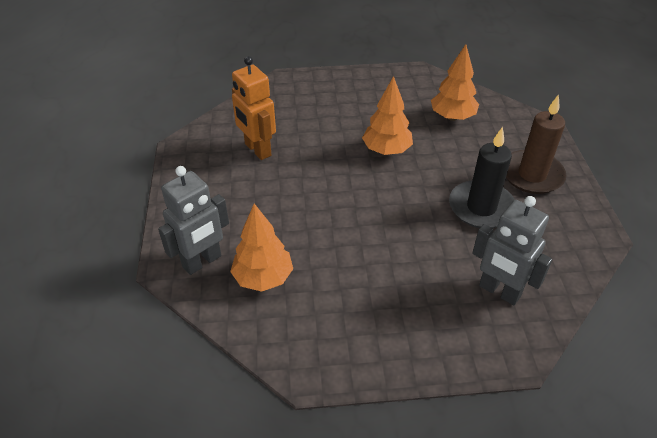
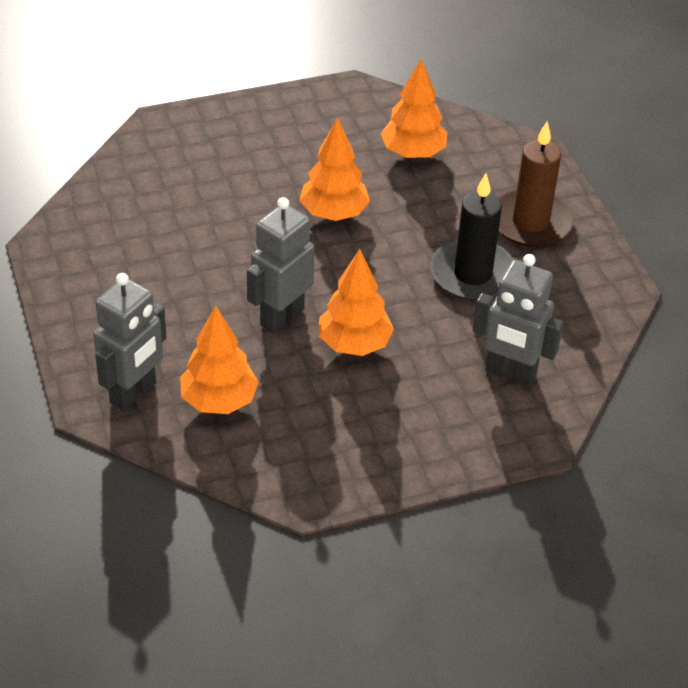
camera: 15 degrees left, 0 degrees up
(257, 150) = (155, 236): orange robot -> none
(329, 219) = (281, 316): none -> grey robot
(378, 248) = (354, 344): none -> orange tree

